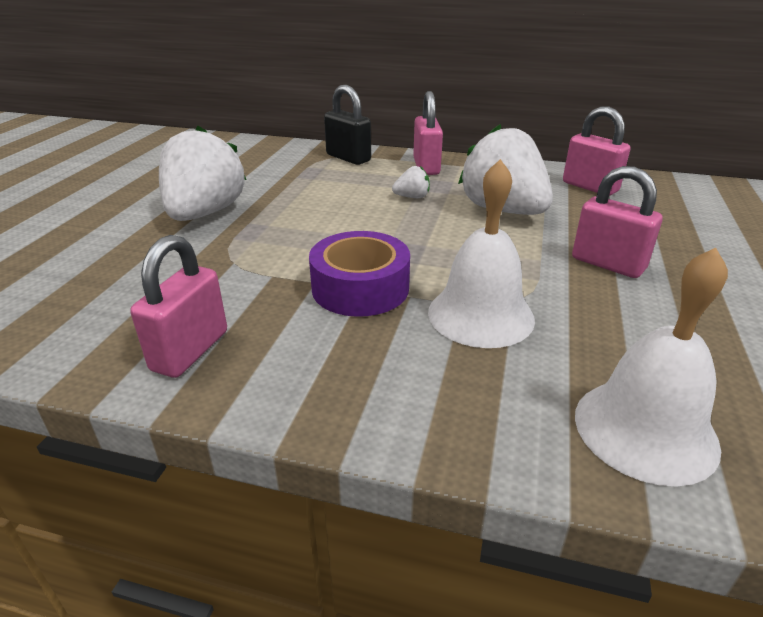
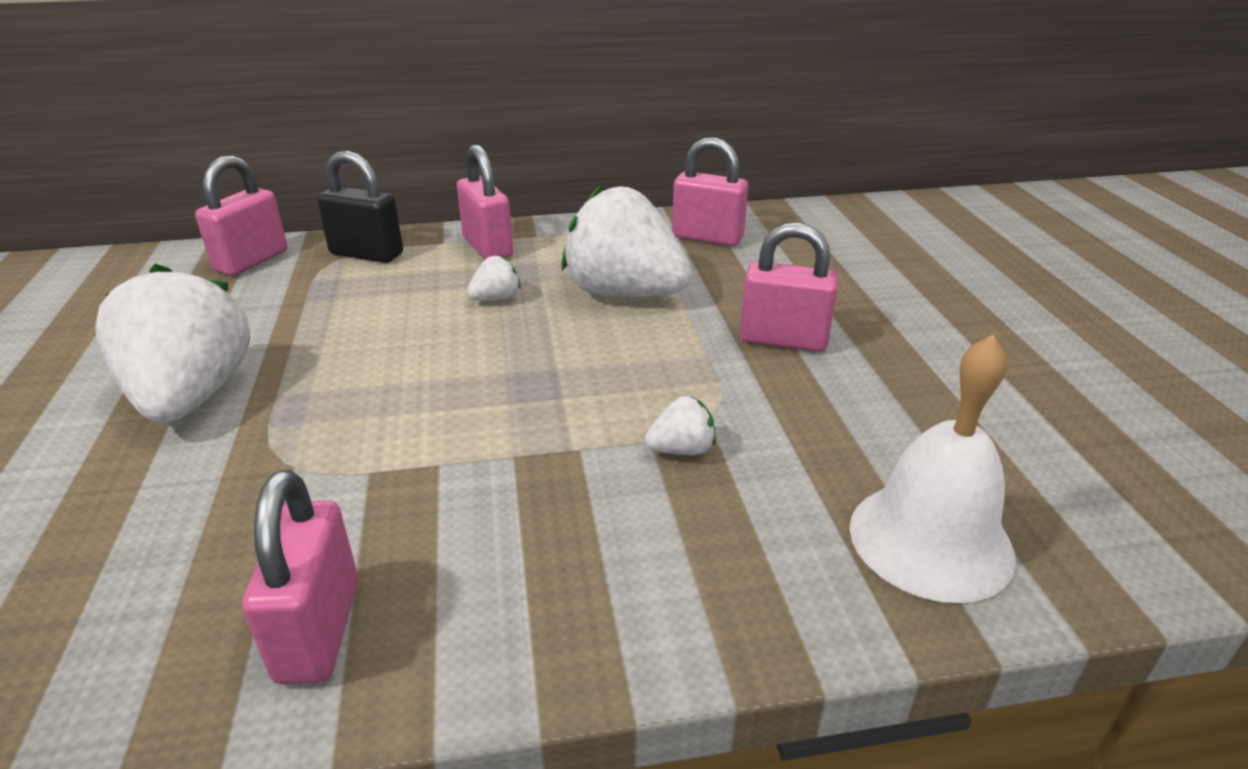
camera: 25 degrees left, 0 degrees up
(281, 150) = (252, 261): none -> pink padlock
(360, 288) = (508, 455): purple tape -> none
(480, 315) = (682, 450): white bell -> white strawberry

